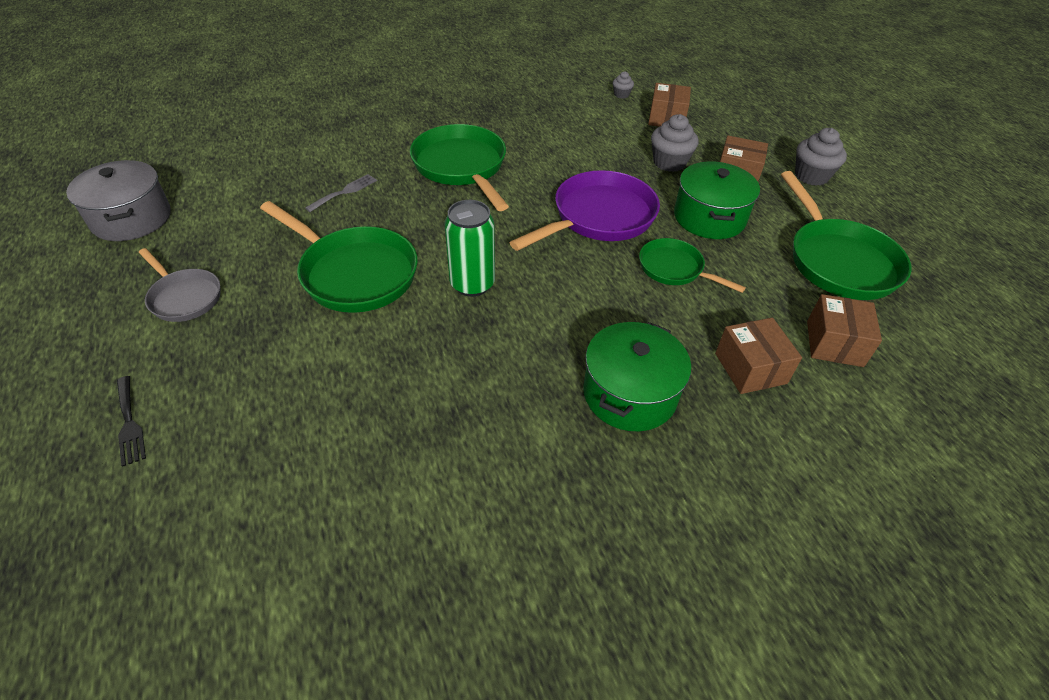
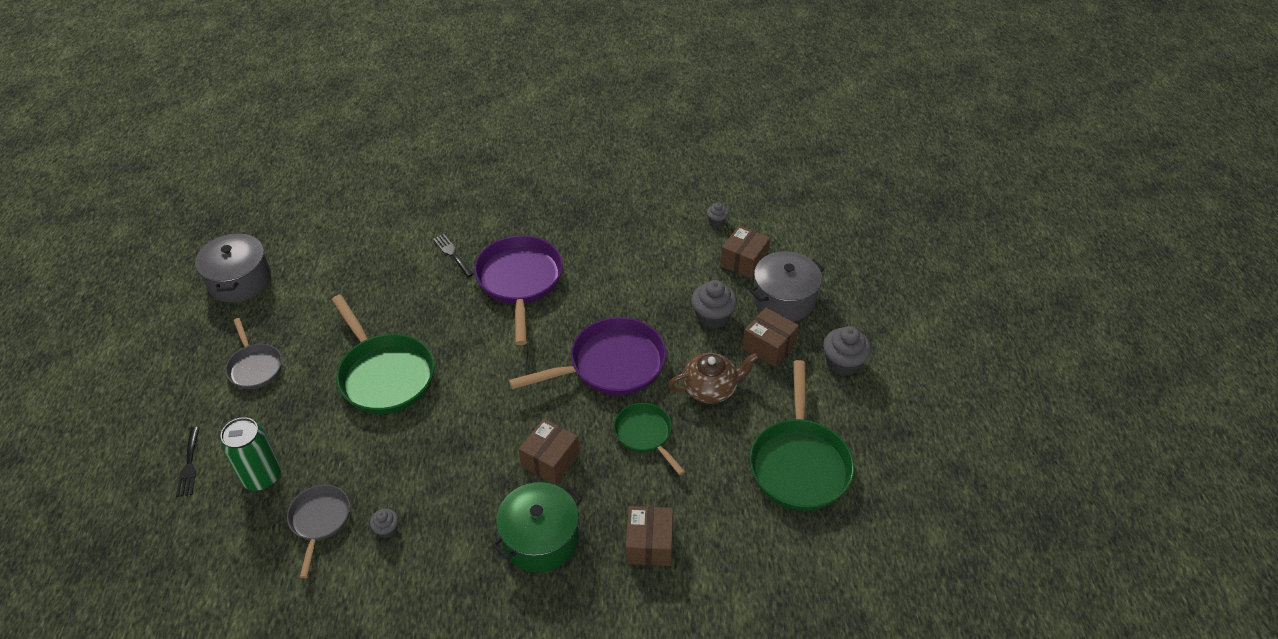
camera: 20 degrees right, 0 degrees up
(344, 444) = (320, 521): none -> grey pan
(345, 192) = (410, 288): grey fork -> none
(376, 157) = (452, 254): none -> black fork
(438, 431) = (387, 529): none -> grey cupcake
(461, 167) = (520, 281): green pan -> purple pan
(472, 284) = (470, 408): green can -> green can (262, 477)
(709, 217) = (711, 388): green pot -> brown teapot
(723, 139) = (784, 299): none -> grey pot
(834, 343) = (736, 541): brown box -> brown box (550, 460)

